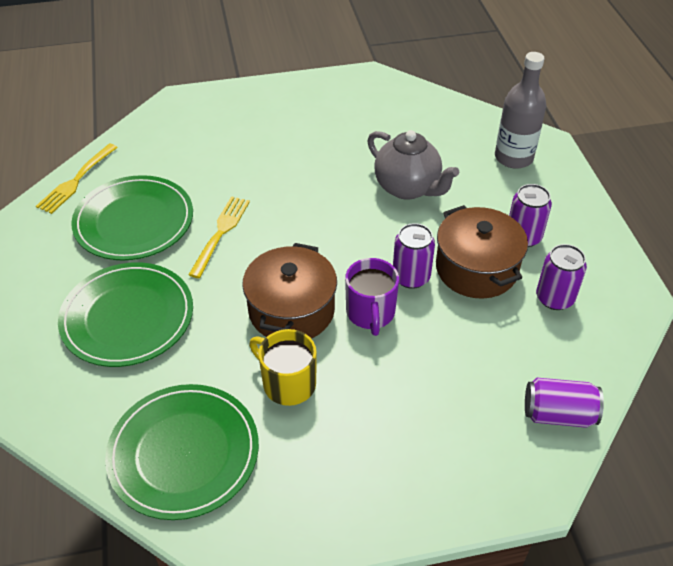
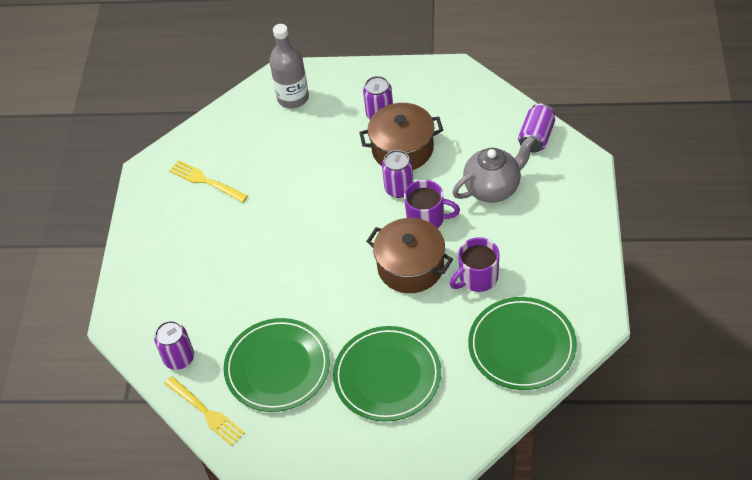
camera: 70 degrees left, 5 degrees up
(220, 234) = (314, 305): yellow fork -> yellow fork (206, 181)
(287, 383) = (477, 278): yellow mug -> purple mug
(408, 188) = (303, 171): grey teapot -> grey teapot (493, 188)
(554, 298) = (442, 113): purple can -> purple can (179, 358)

